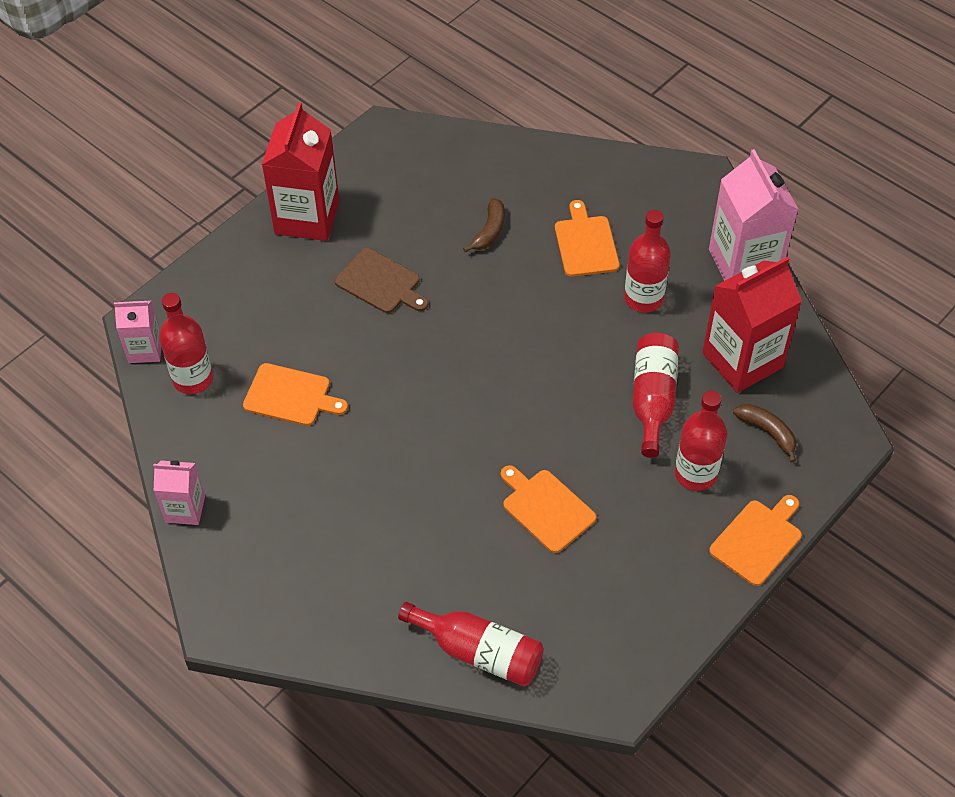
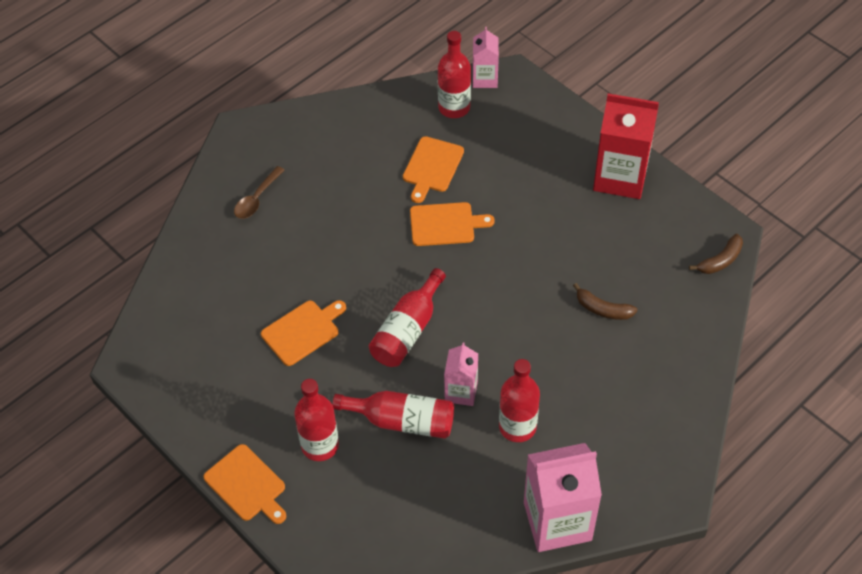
camera: 95 degrees right, 0 degrees up
(185, 509) = (337, 107): pink carton -> pink carton (461, 391)
(344, 586) = (256, 199): none -> brown spoon
(380, 283) = (545, 227): brown cutting board -> none
(479, 652) = (186, 279): red bottle -> red bottle (407, 330)
(585, 243) = (586, 385): orange cutting board -> orange cutting board (445, 224)
(742, 360) = (439, 501): red carton -> none
(767, 432) = (356, 510): brown banana -> brown banana (720, 260)

